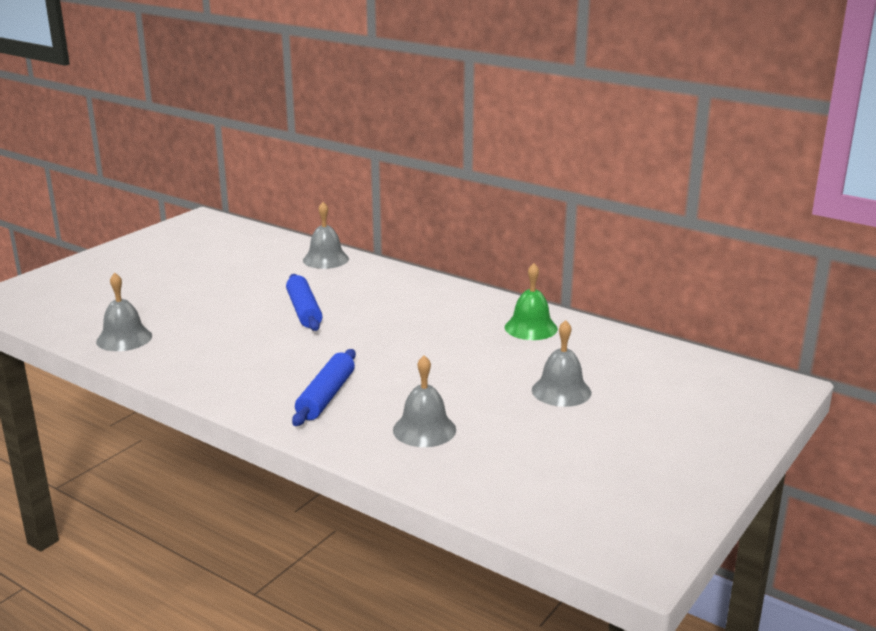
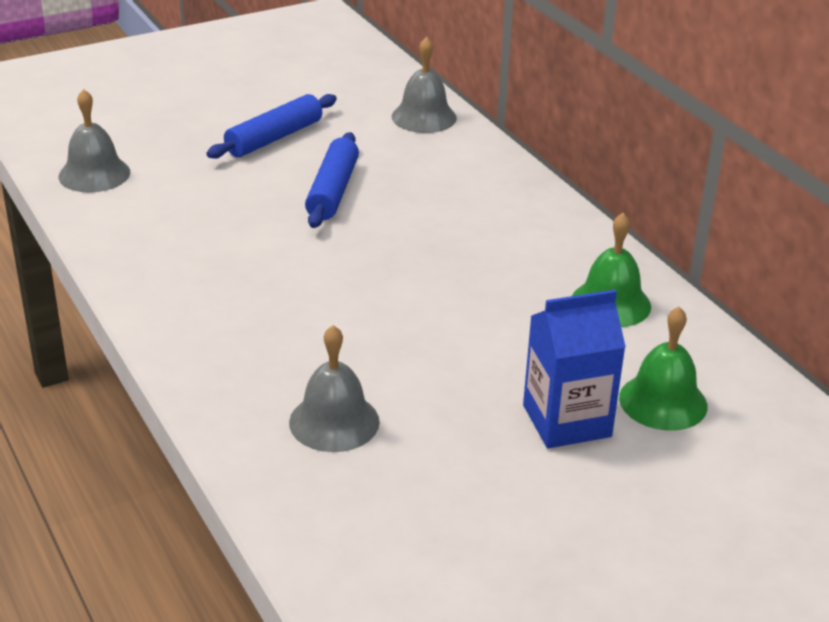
camera: 25 degrees right, 10 degrees up
(326, 396) = (255, 330): blue rolling pin -> blue rolling pin (274, 138)
(561, 391) = (566, 421): grey bell -> blue carton
(605, 367) = (663, 401): none -> green bell

